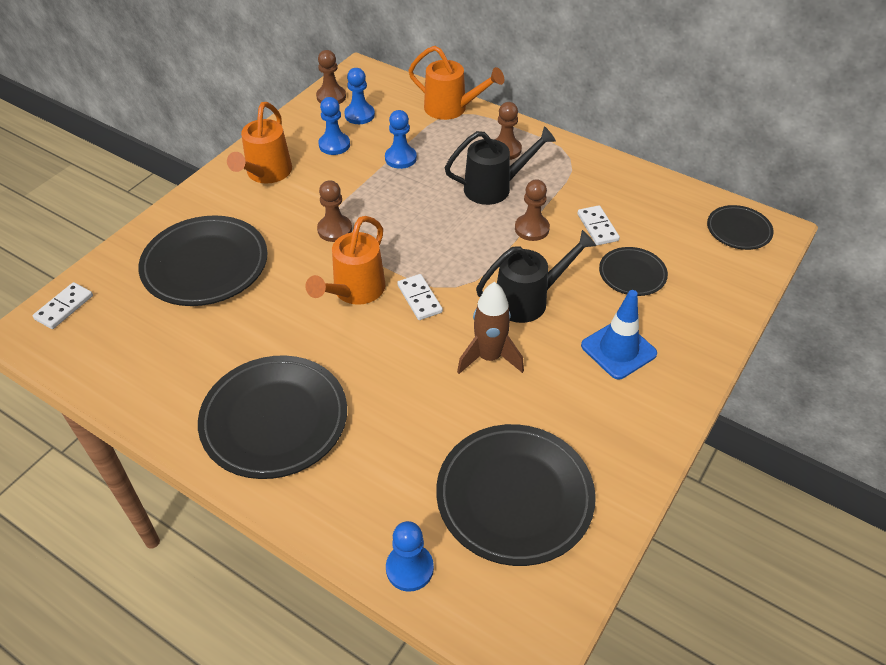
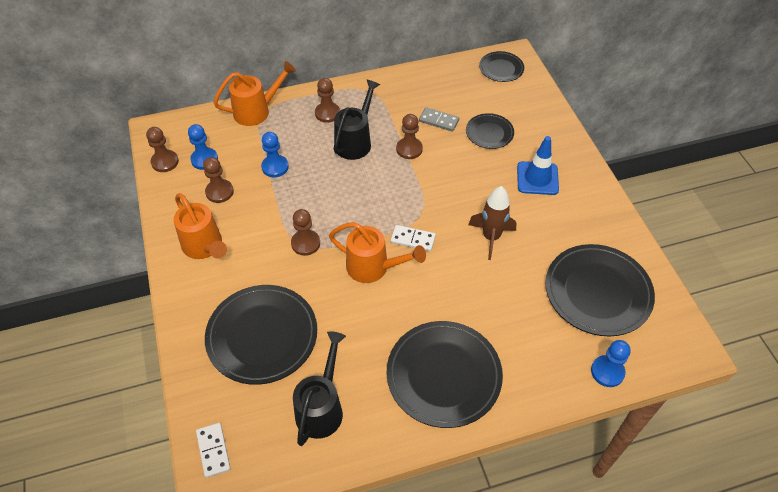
camera: 50 degrees left, 5 degrees up
(334, 145) = (219, 192): blue pawn -> brown pawn
(354, 291) = (373, 268): orange watering can -> orange watering can turned 45 degrees counterclockwise
(528, 300) = (464, 190): black watering can -> black watering can (322, 407)
(597, 227) = (439, 121): white domino -> grey domino

